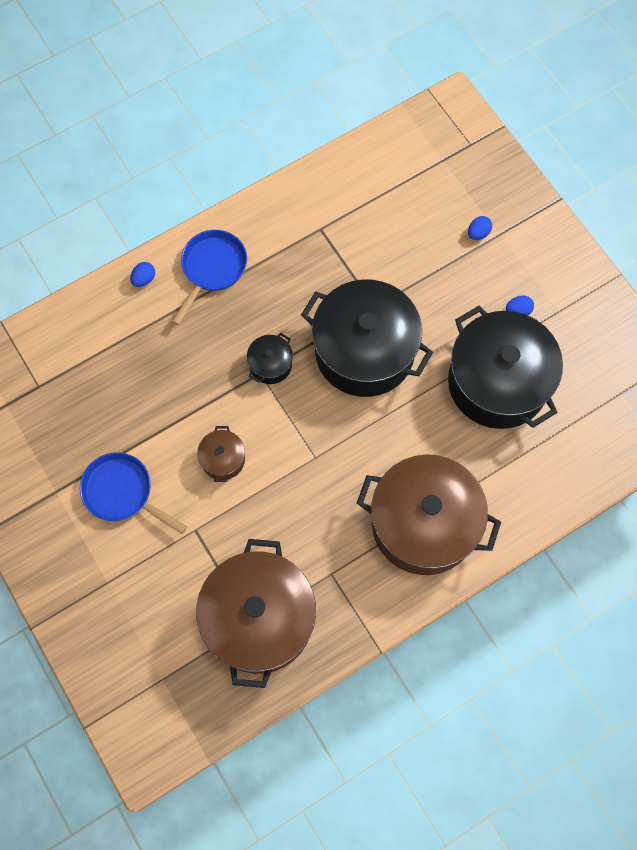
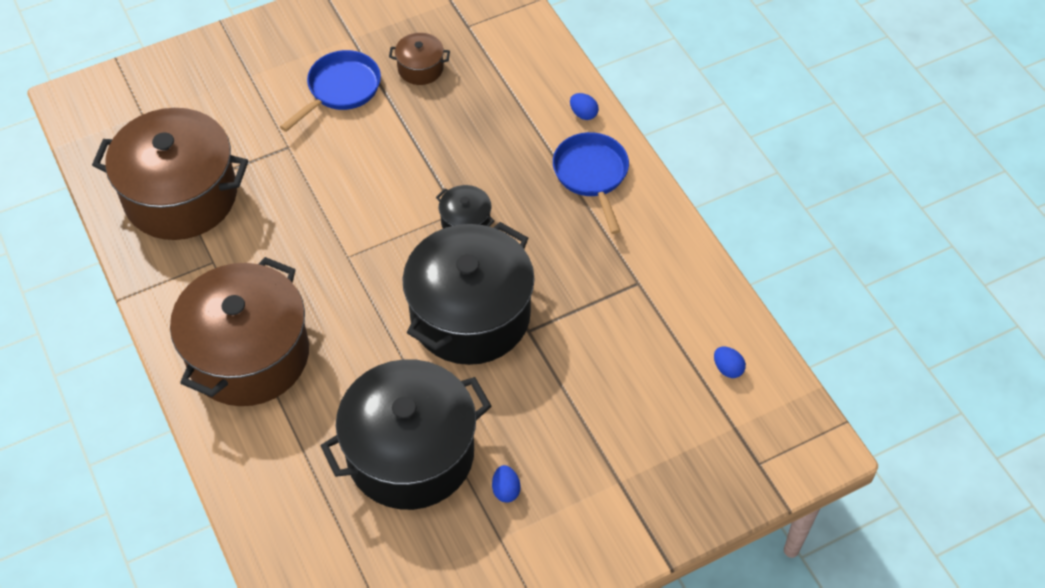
camera: 95 degrees right, 15 degrees down
(212, 268) = (592, 175): blue pan -> blue pan turned 135 degrees counterclockwise
(223, 459) = (361, 174): brown pot -> brown pot (420, 68)
(478, 233) = (622, 457): blue egg -> blue egg (727, 369)

